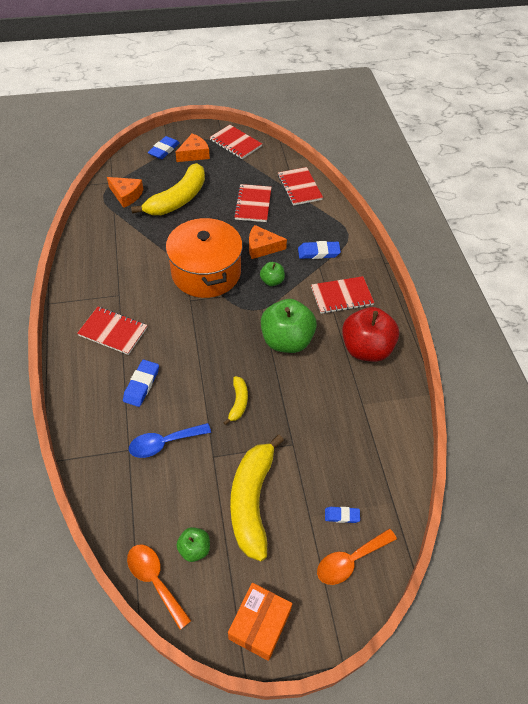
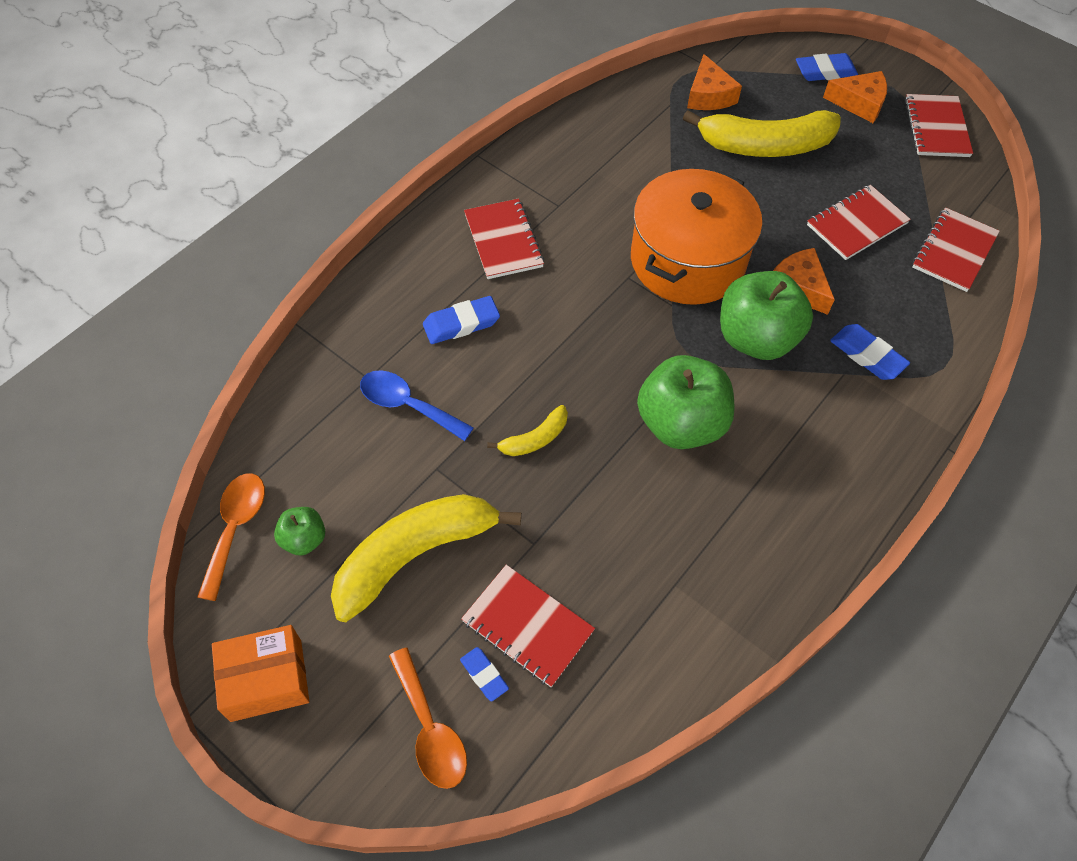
camera: 50 degrees right, 5 degrees up
(272, 281) = (756, 338): green apple -> green apple, size x2.06
(342, 296) = (825, 436): red notebook -> red notebook (527, 626)
(350, 560) = (430, 729): orange spoon -> orange spoon turned 135 degrees counterclockwise
(366, 349) = (769, 527): red apple -> none

